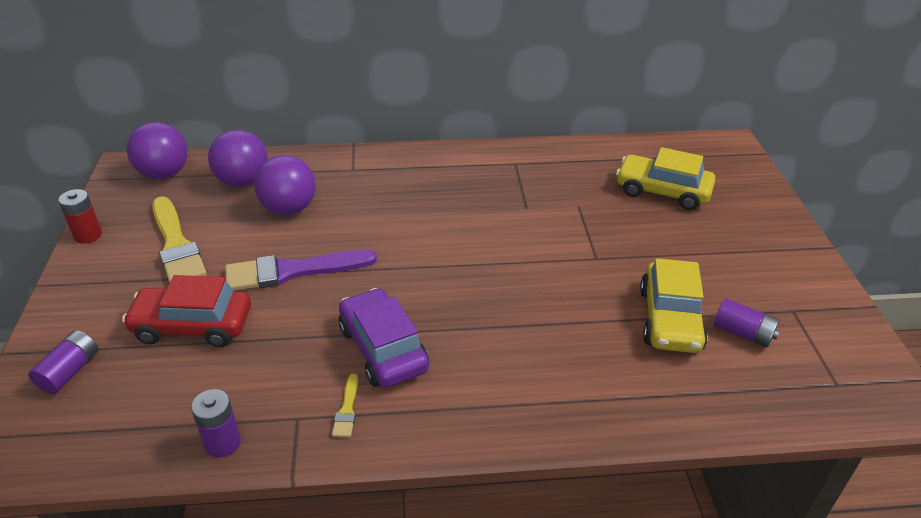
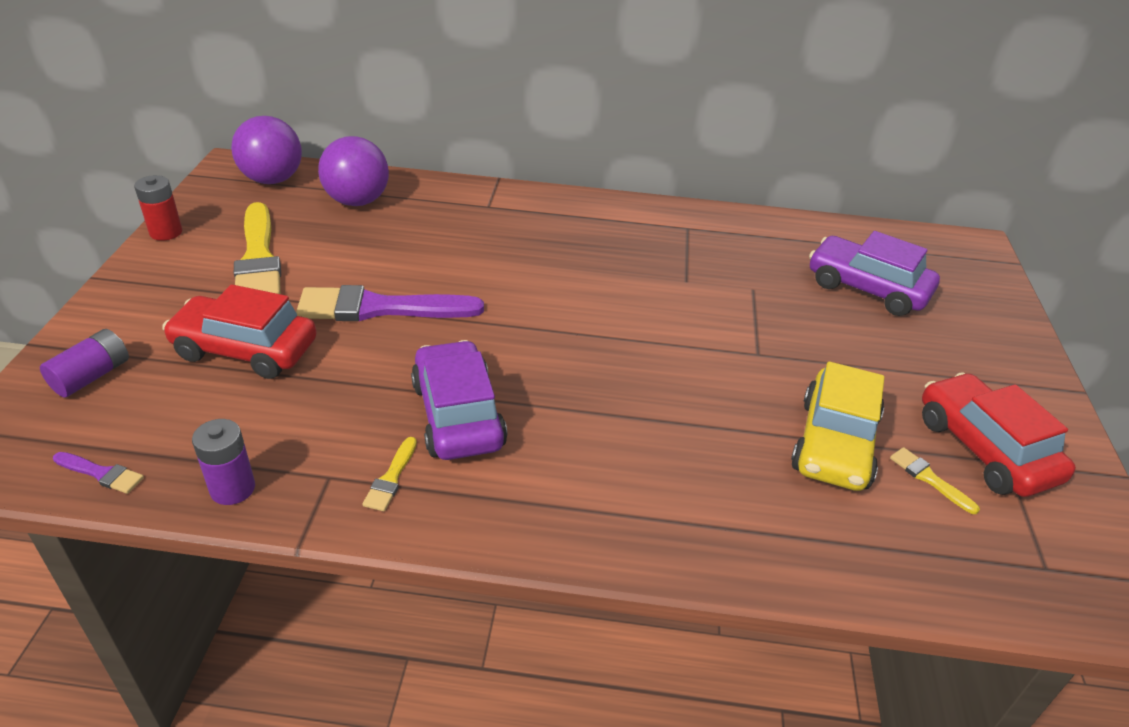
camera: 10 degrees right, 0 degrees up
(109, 452) = (101, 473): none -> purple brush
(289, 209) = (399, 238): purple ball -> none
(662, 191) = (867, 288): yellow car -> purple car
(742, 333) = (929, 479): purple battery -> yellow brush
(775, 303) = (984, 449): none -> red car

